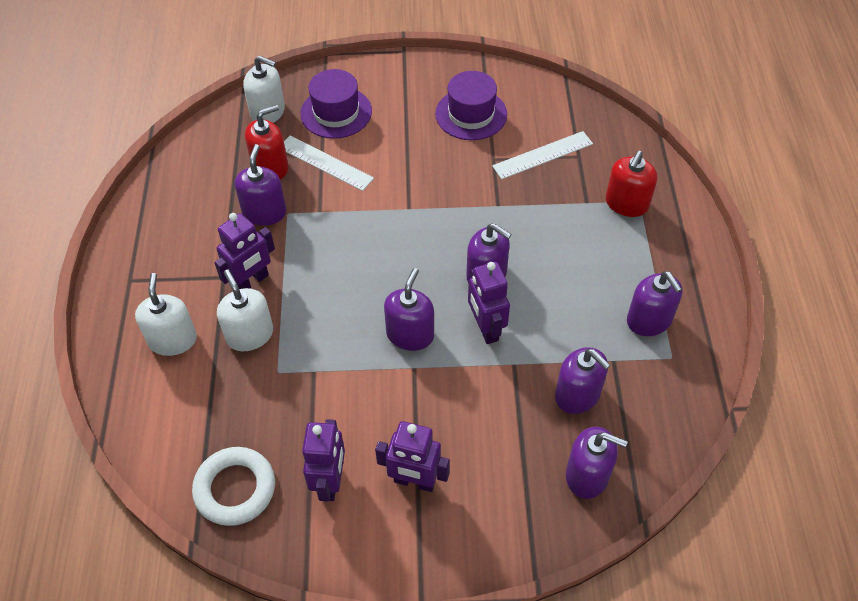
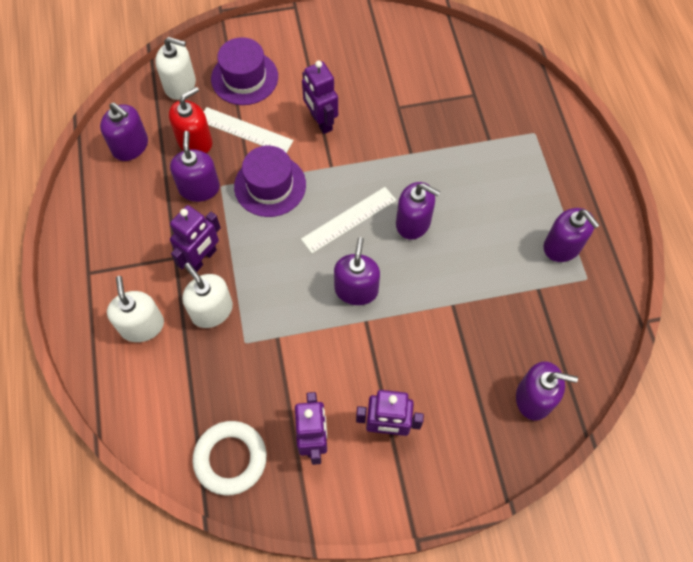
camera: 10 degrees left, 10 degrees up
(471, 114) = (369, 64): purple hat -> purple hat (270, 185)
(485, 328) = (422, 274): purple robot -> purple robot (321, 122)
(543, 155) = (442, 98): white ruler -> white ruler (349, 219)
(577, 395) = (513, 325): purple soap dispenser -> purple soap dispenser (130, 146)
(626, 203) = (524, 136): red soap dispenser -> none

